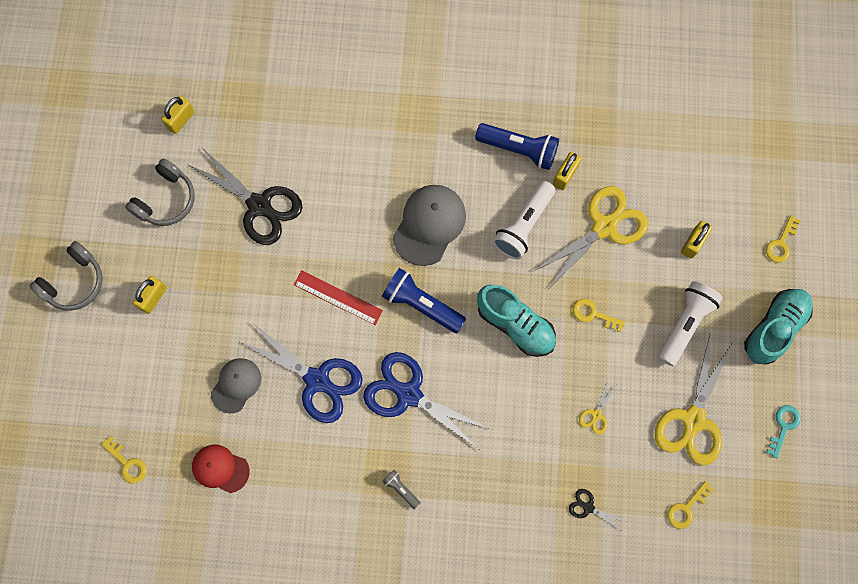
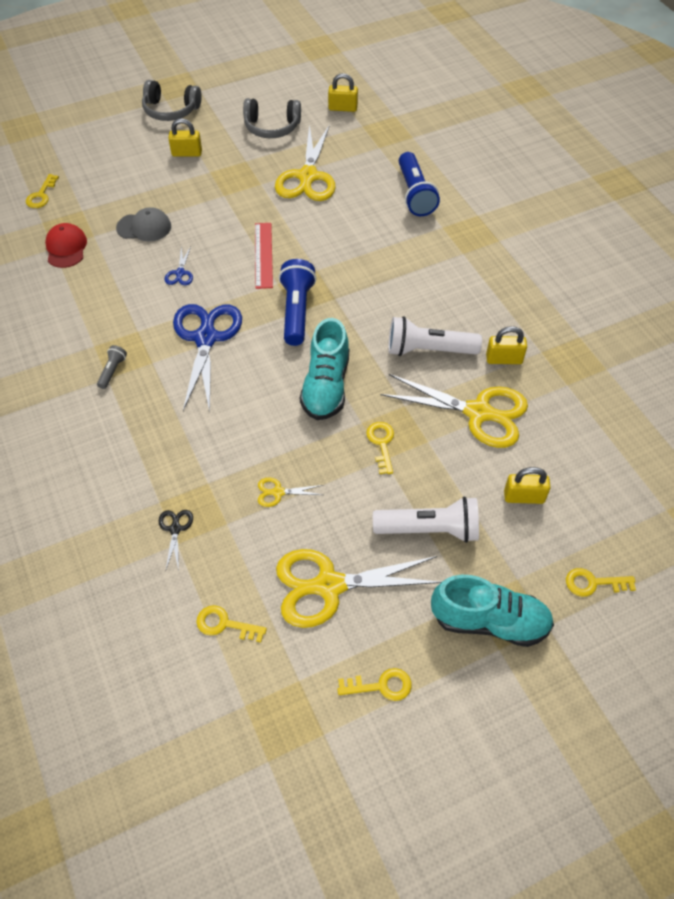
camera: 60 degrees right, 20 degrees down
(259, 205) = (307, 177): black scissors -> yellow scissors
(317, 380) = (180, 273): blue scissors -> blue scissors, size x0.43
(429, 225) = (375, 284): grey cap -> none
(519, 150) = (499, 315): blue flashlight -> blue flashlight (415, 194)
(783, 426) = (381, 685): turquoise key -> yellow key

